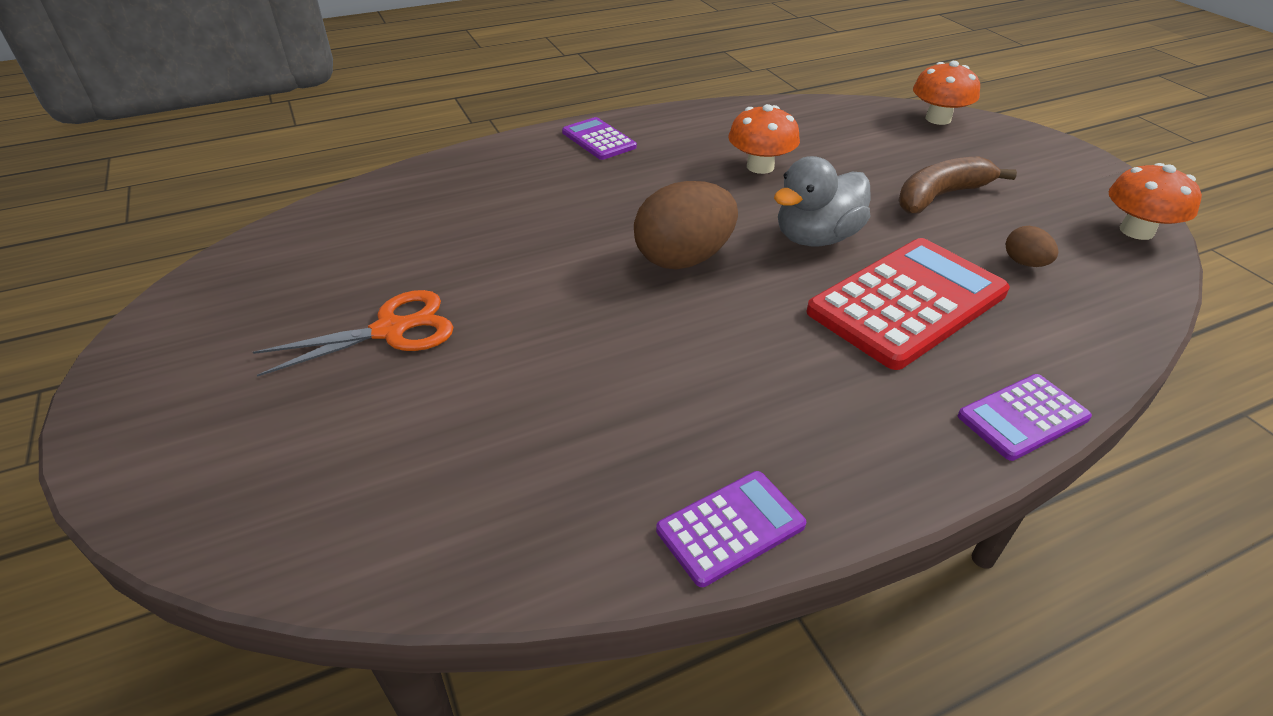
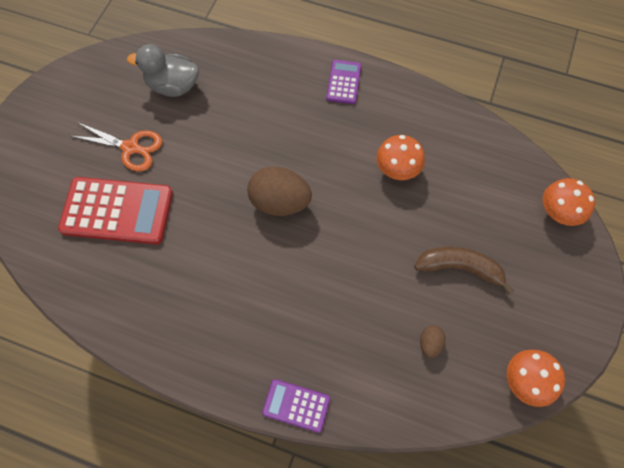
camera: 45 degrees right, 25 degrees up
(730, 527) = (139, 342): purple calculator -> none
(816, 238) = (355, 241): grey duck -> grey duck (173, 86)
(907, 302) = (338, 313): red calculator -> red calculator (117, 211)

